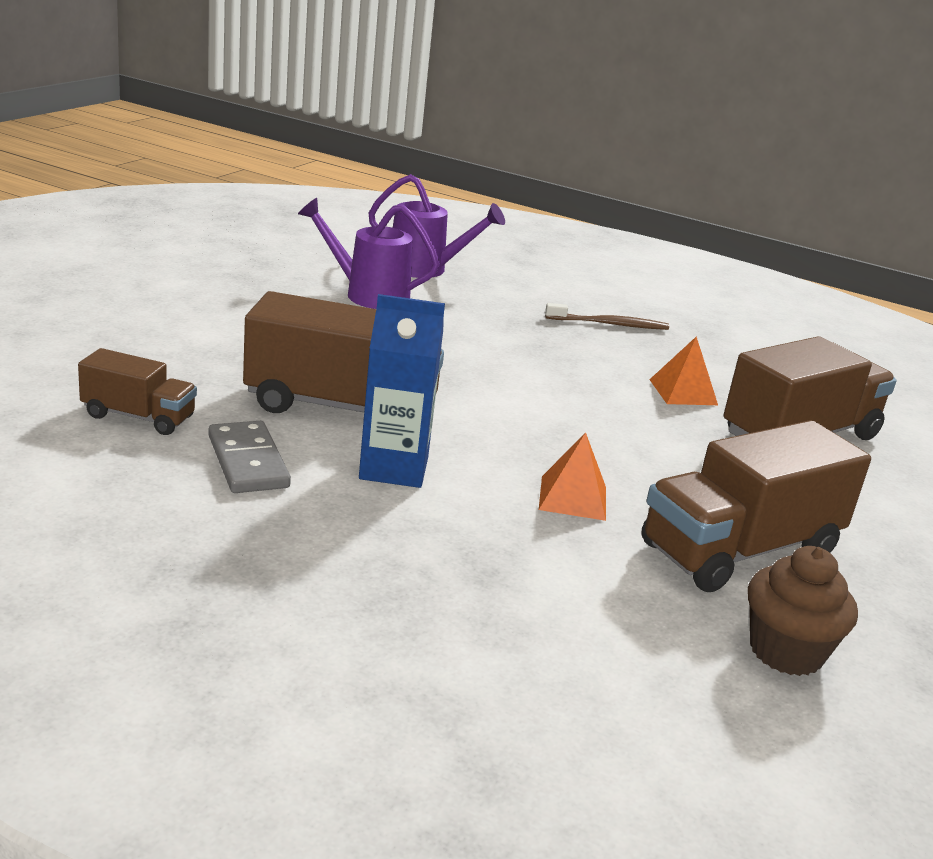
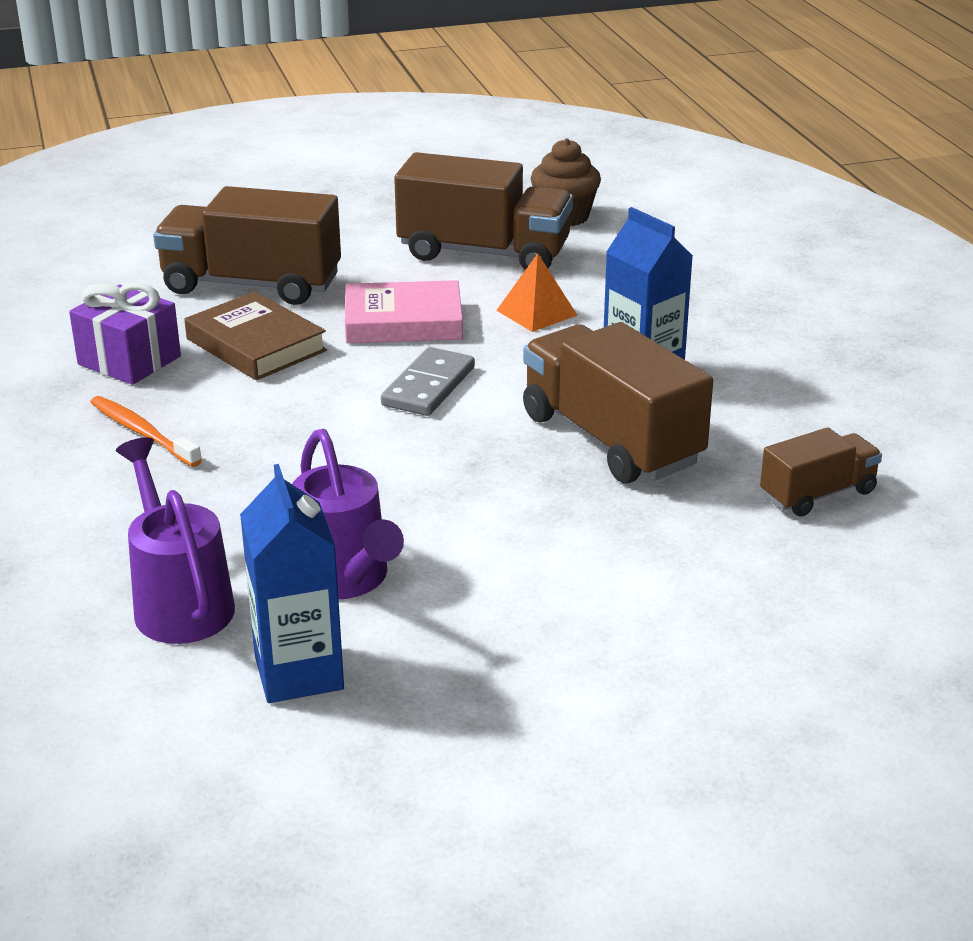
camera: 130 degrees left, 5 degrees up
(138, 417) = (817, 494): brown truck -> brown truck turned 90 degrees clockwise
(247, 462) = (759, 420): grey domino -> grey domino (429, 386)
(324, 262) = (299, 673): none -> blue carton
(609, 324) = (142, 432): brown toothbrush -> orange toothbrush
(643, 446) = (403, 321): none -> pink book
(683, 392) = (256, 345): orange pyramid -> brown book
(717, 357) = (129, 360): none -> purple gift

